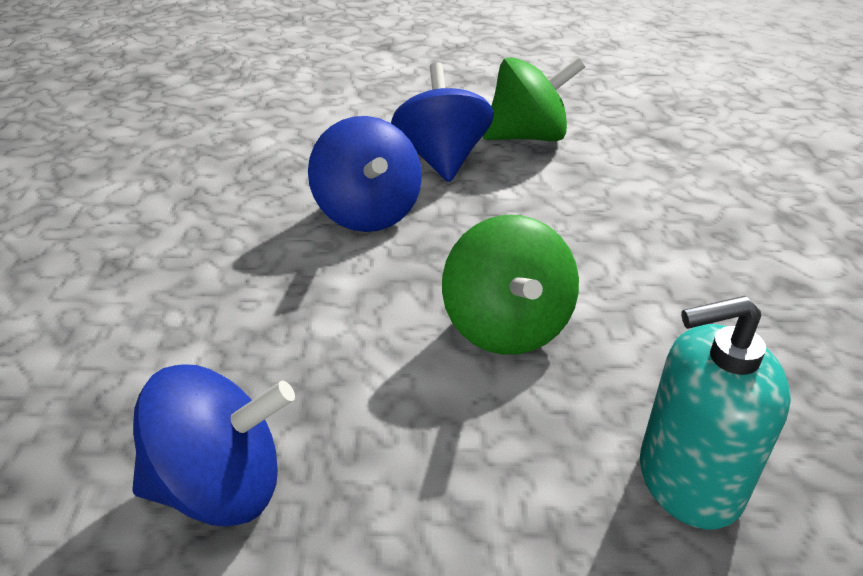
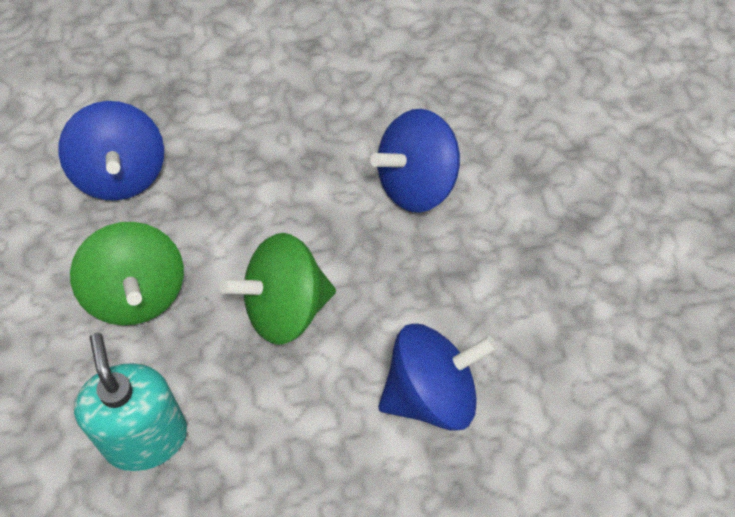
camera: 80 degrees right, 20 degrees up
(442, 159) = (527, 225): blue spinning top -> blue spinning top (431, 395)
(528, 136) = (601, 298): green spinning top -> green spinning top (137, 294)

